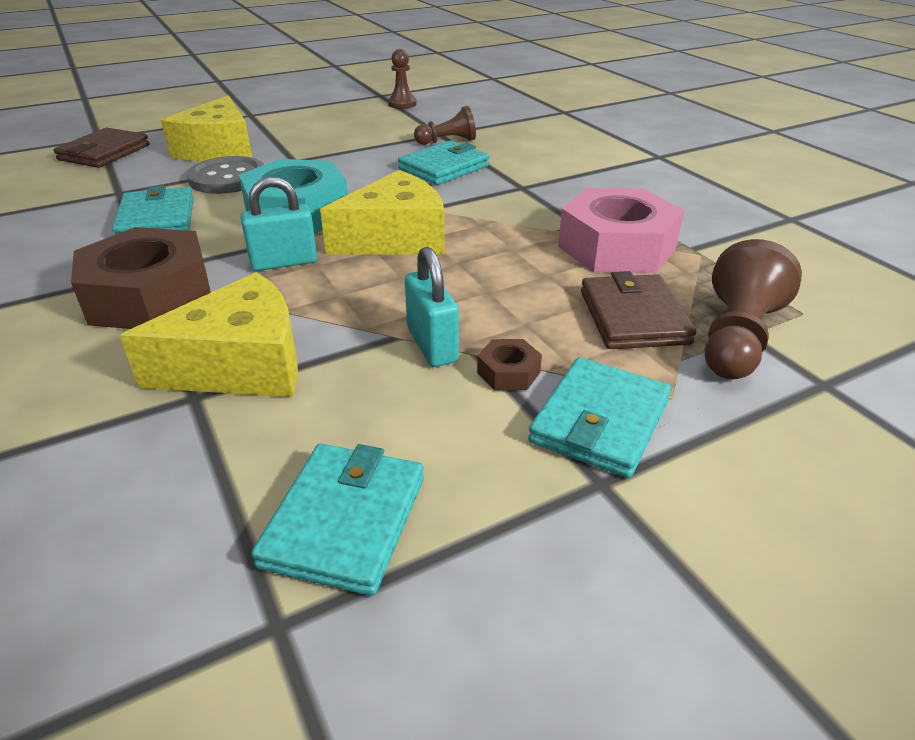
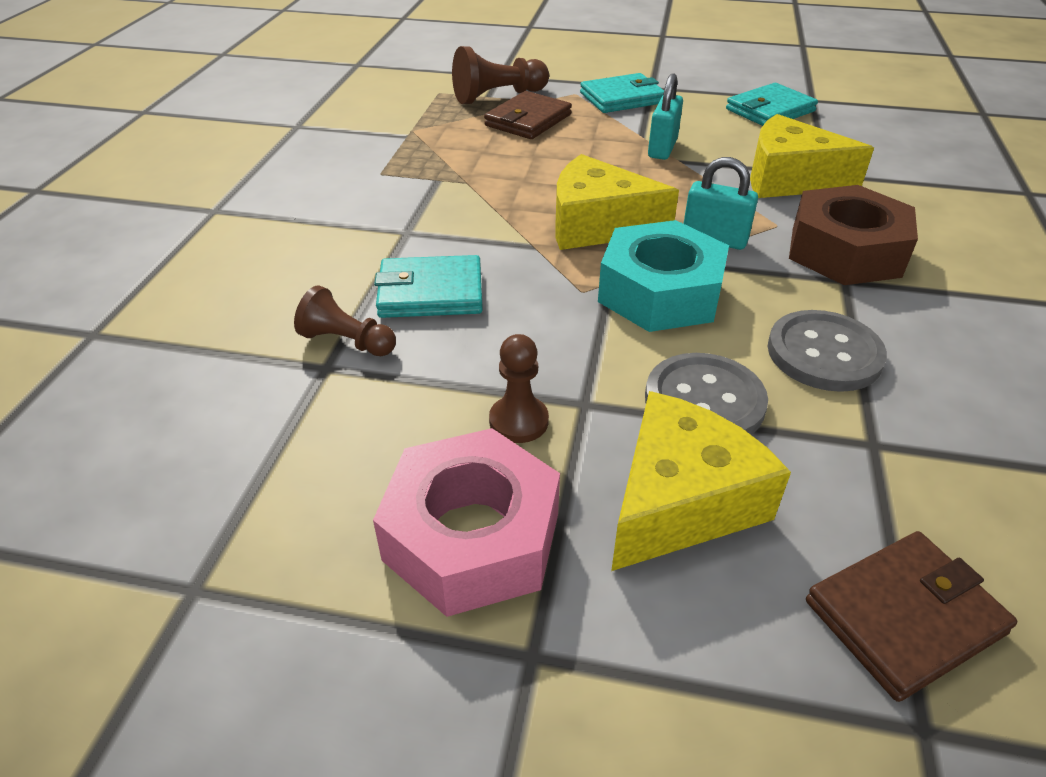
camera: 140 degrees left, 5 degrees up
(157, 219) = (824, 353): turquoise wallet -> grey button
(402, 104) = (226, 507): brown pawn -> brown pawn (518, 421)
(508, 372) = (637, 124): brown nut -> none
(616, 247) = (452, 153): pink nut -> pink nut (472, 537)

